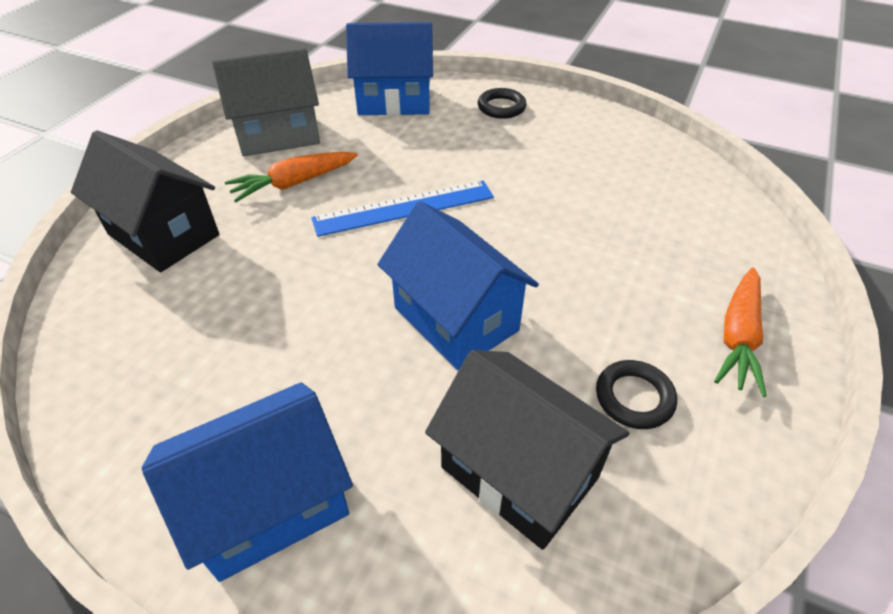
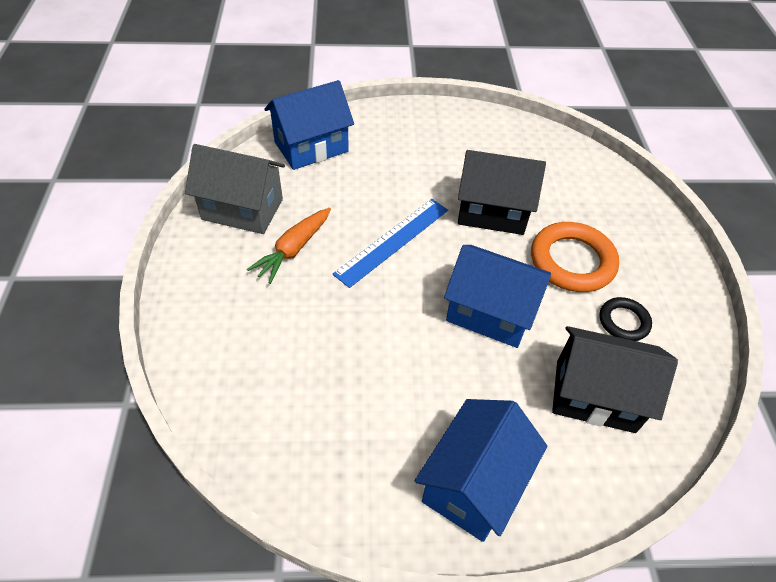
camera: 30 degrees left, 5 degrees up
(163, 235) = (228, 332): black house -> black house (492, 212)
(278, 135) = (242, 209): grey house -> grey house turned 60 degrees clockwise
(501, 107) = (397, 128): black ring -> none
(612, 300) = (572, 261): none -> orange ring
(738, 338) = (652, 259): orange carrot -> none

